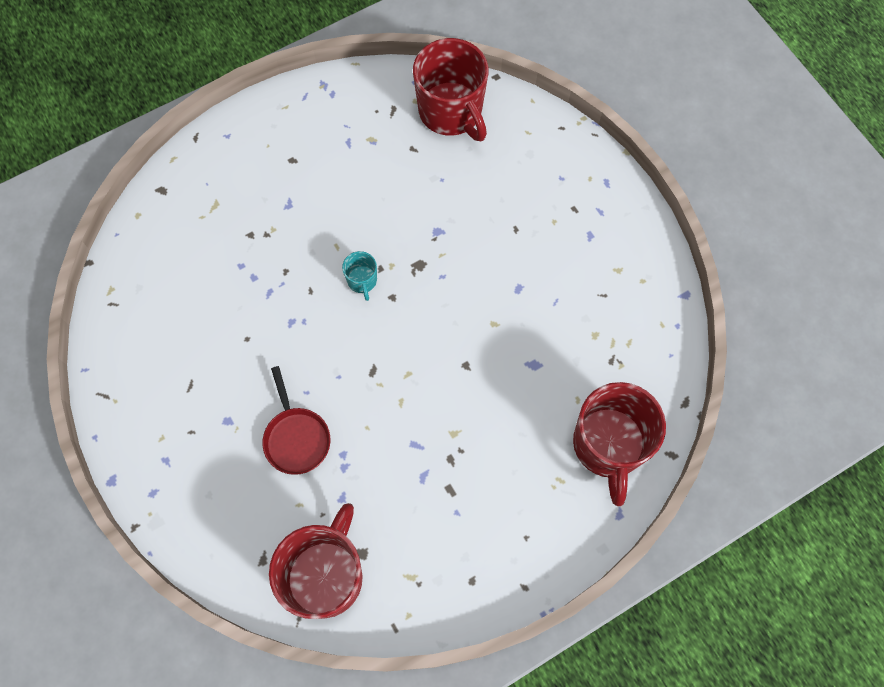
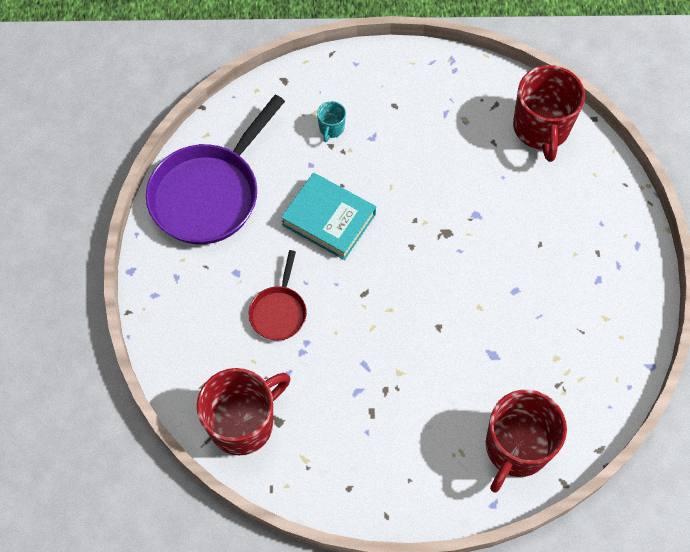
camera: 30 degrees right, 5 degrees down
(150, 352) = (209, 194): none -> purple pan
(292, 313) = (328, 219): none -> turquoise book
(362, 281) = (395, 222): turquoise mug -> turquoise mug (331, 128)

